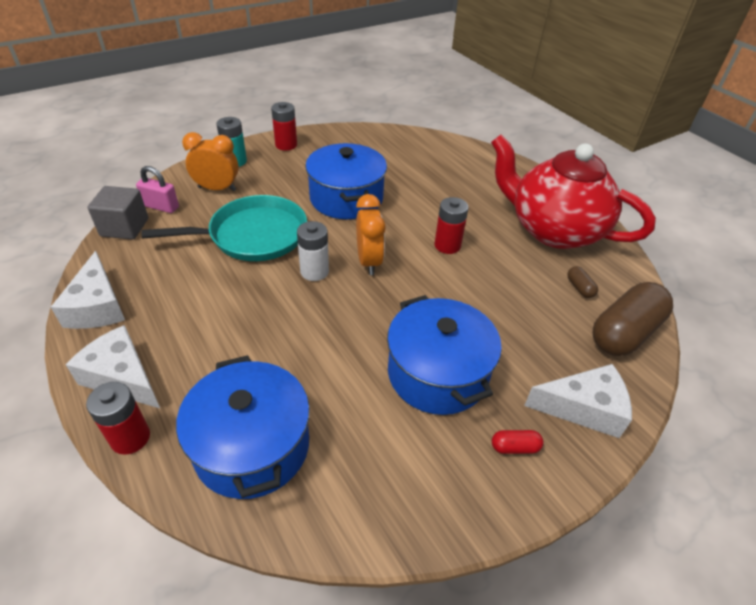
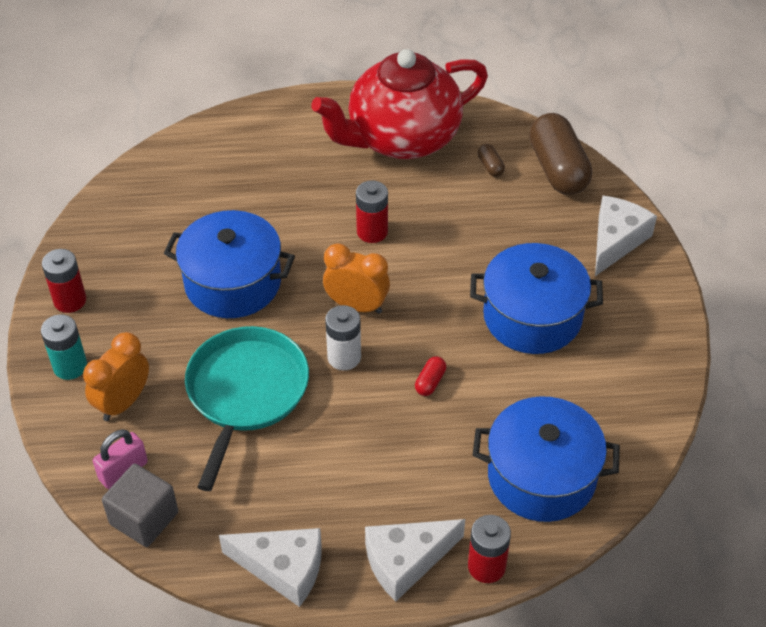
camera: 60 degrees left, 5 degrees up
(515, 447) = (629, 302): red capsule -> red capsule (430, 382)
(579, 288) = (490, 166): brown capsule -> brown capsule turned 60 degrees clockwise

